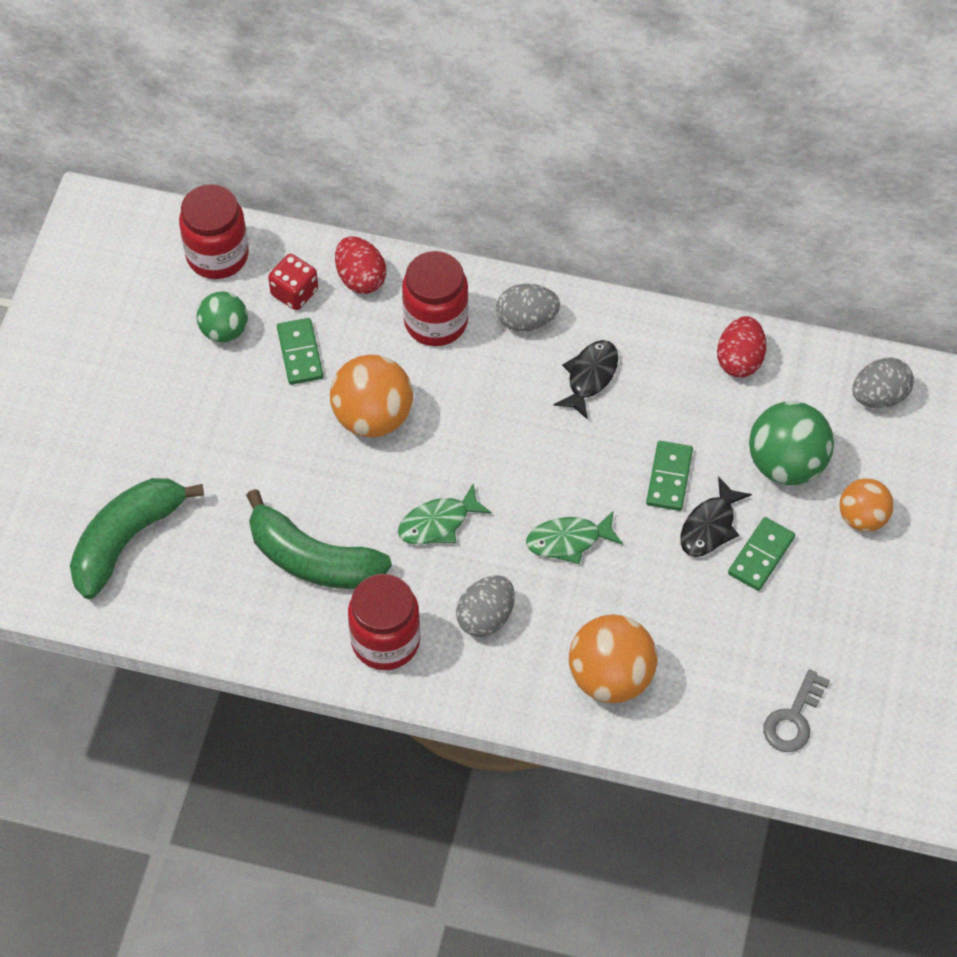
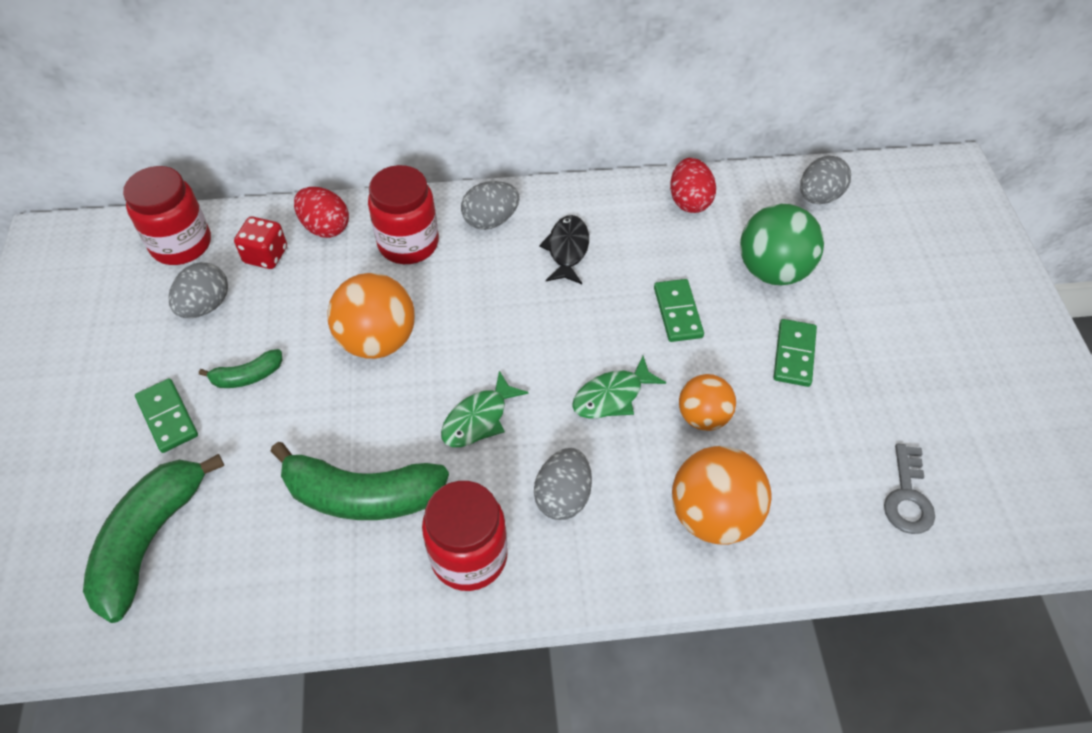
camera: 20 degrees left, 5 degrees down
(224, 330) = (205, 306): green ball -> grey egg
(244, 415) = (247, 376): none -> green banana
(300, 353) = (287, 305): green domino -> green domino (168, 417)
(710, 526) = (735, 343): black fish -> none
(862, 517) = (862, 295): orange ball -> orange ball (703, 416)

